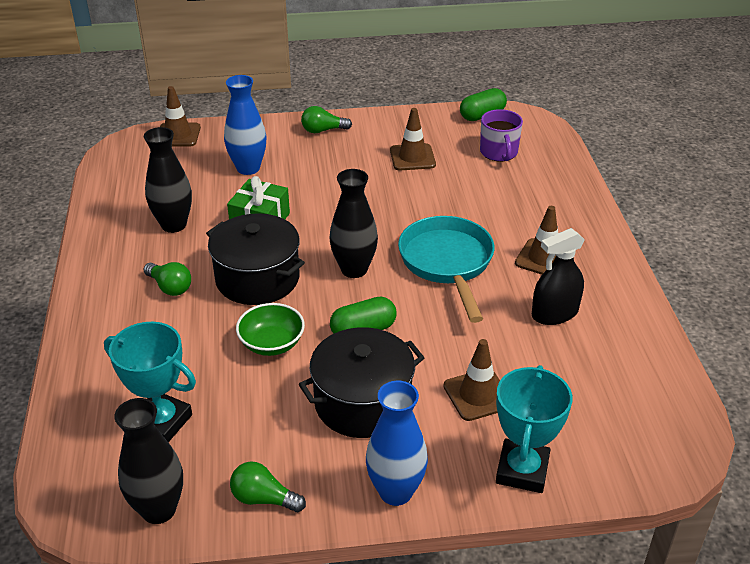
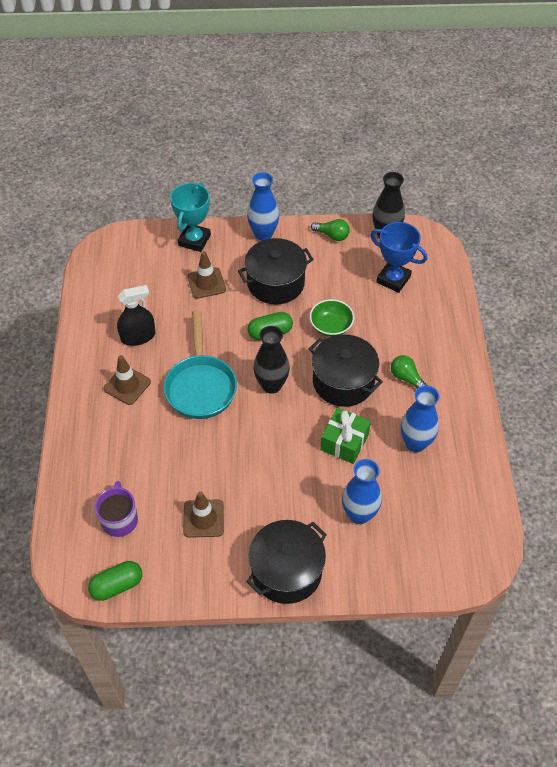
camera: 175 degrees left, 15 degrees up
(161, 422) = (393, 279): turquoise trophy -> blue trophy
(174, 225) = (415, 443): black vase -> blue vase
(178, 135) = (434, 575): brown traffic cone -> none
(323, 130) = (286, 571): green light bulb -> black pot

